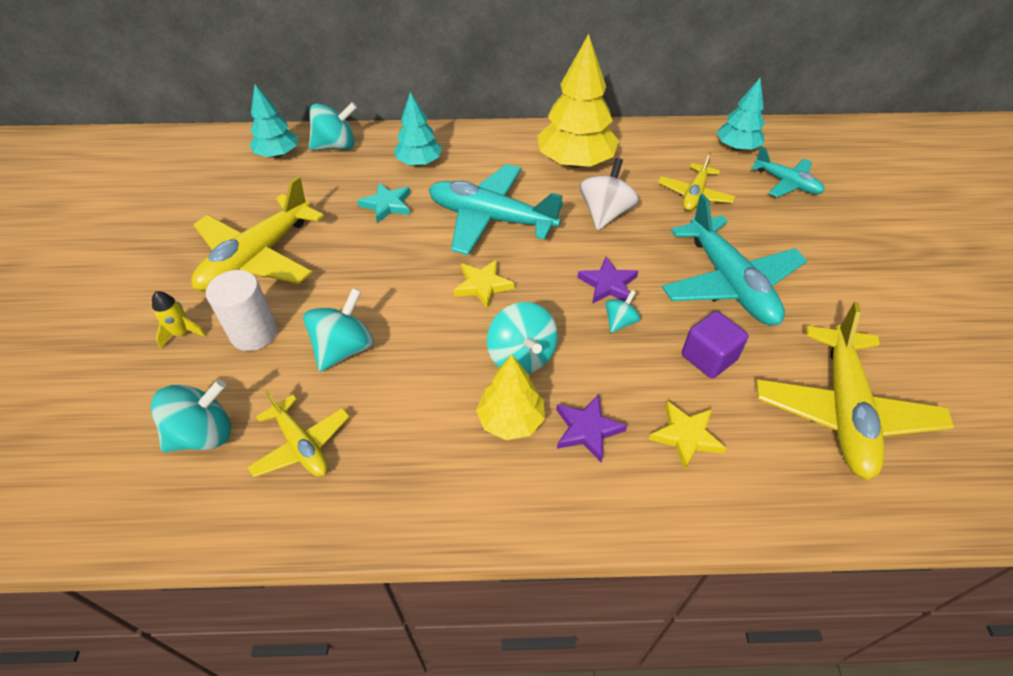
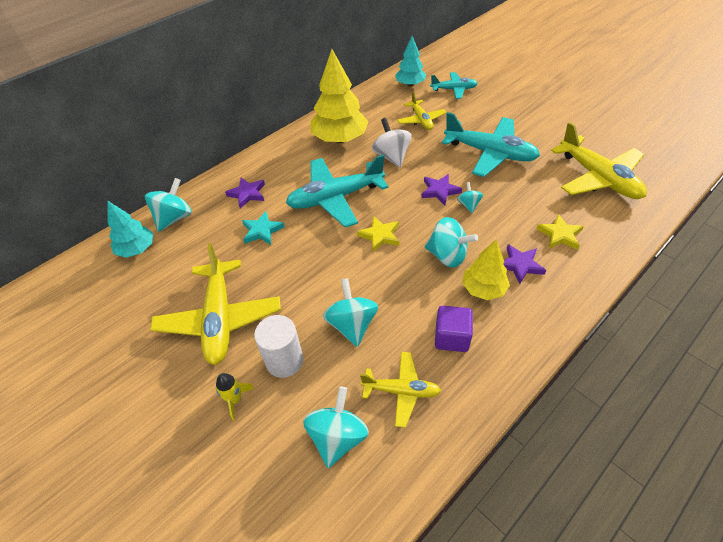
camera: 40 degrees left, 0 degrees up
(419, 162) = (247, 194): turquoise tree -> purple star
(708, 358) = (525, 193): purple cube -> purple cube (451, 337)

